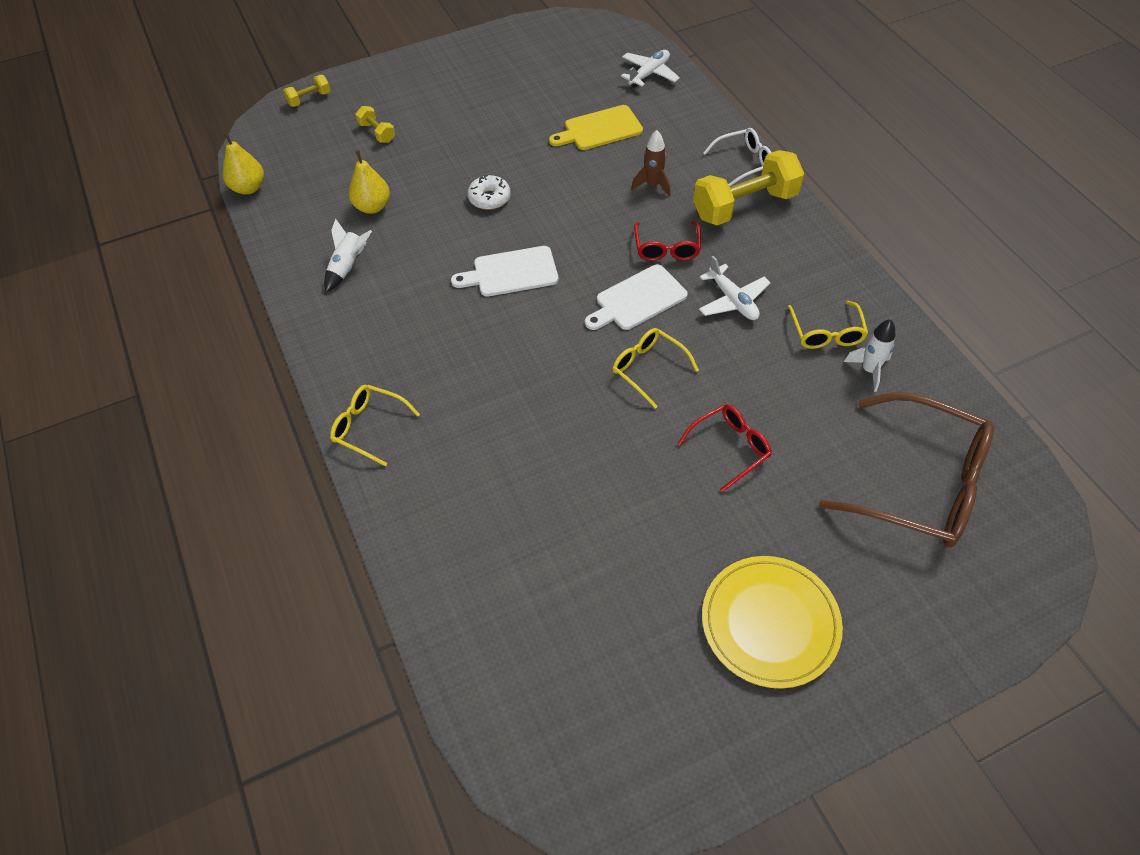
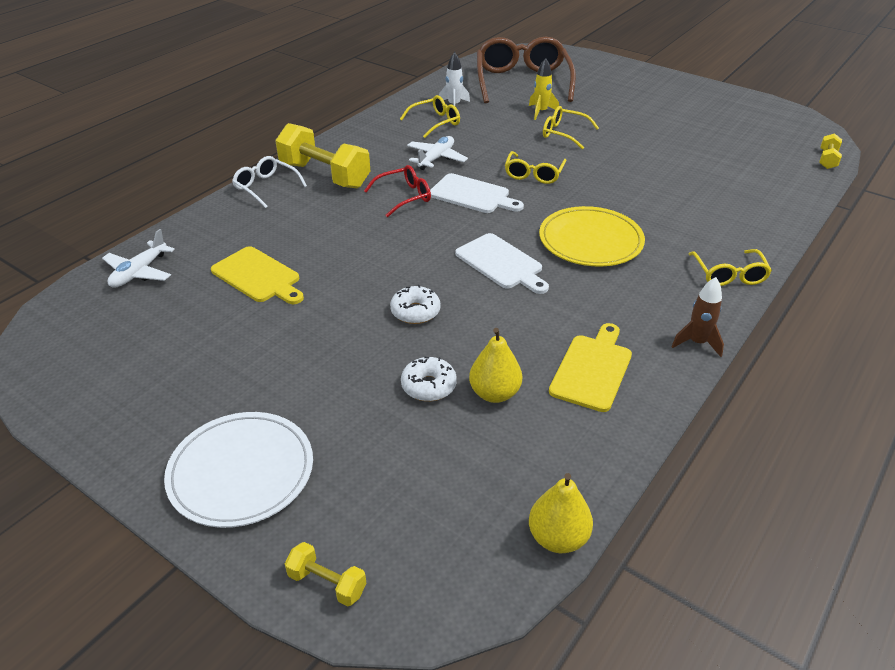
camera: 120 degrees left, 15 degrees down
(348, 267) = (592, 369): white rocket -> yellow cutting board
(377, 133) = (362, 456): yellow dumbbell -> yellow dumbbell (827, 160)
(407, 178) = (428, 386): none -> white donut
(409, 85) = (241, 472): none -> white plate
(649, 74) = (139, 272): white plane -> white plane turned 75 degrees counterclockwise
(653, 185) = (327, 223): brown rocket -> brown rocket (697, 343)
(730, 448) = (564, 133): red glasses -> yellow glasses
(770, 623) = (657, 102): yellow plate -> yellow plate (590, 240)
(806, 455) = (541, 112): none -> yellow rocket

